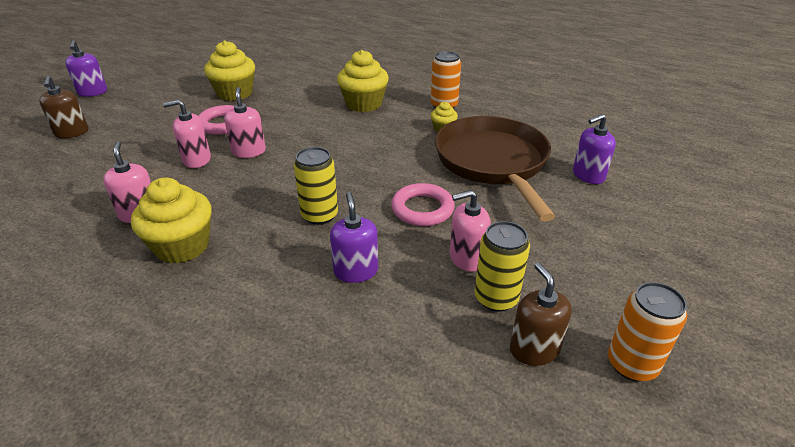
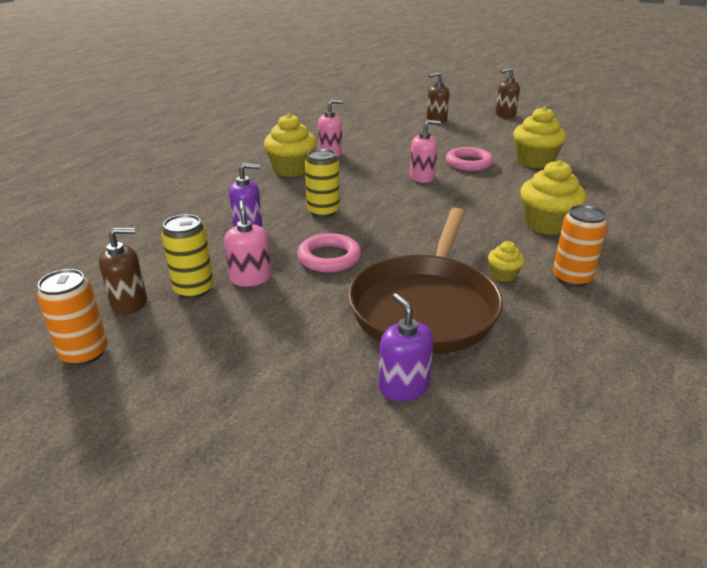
camera: 90 degrees right, 5 degrees down
(93, 92) = (505, 115): purple soap dispenser -> brown soap dispenser
(197, 160) = (404, 161): pink soap dispenser -> none
(493, 162) = (425, 307): brown pan -> brown pan turned 120 degrees clockwise

